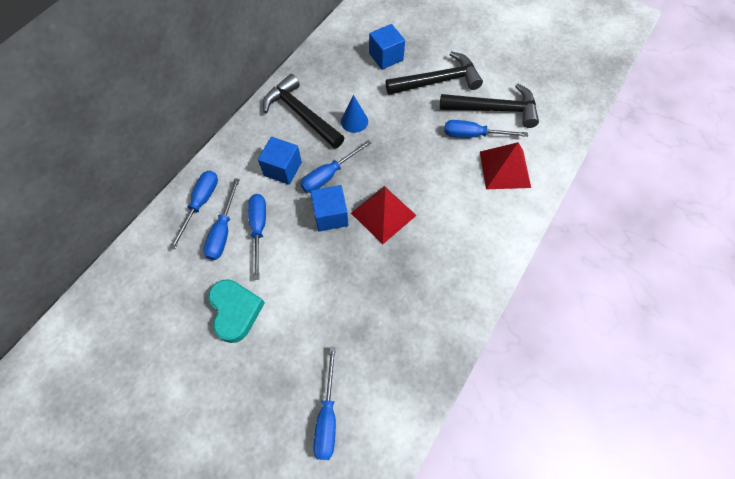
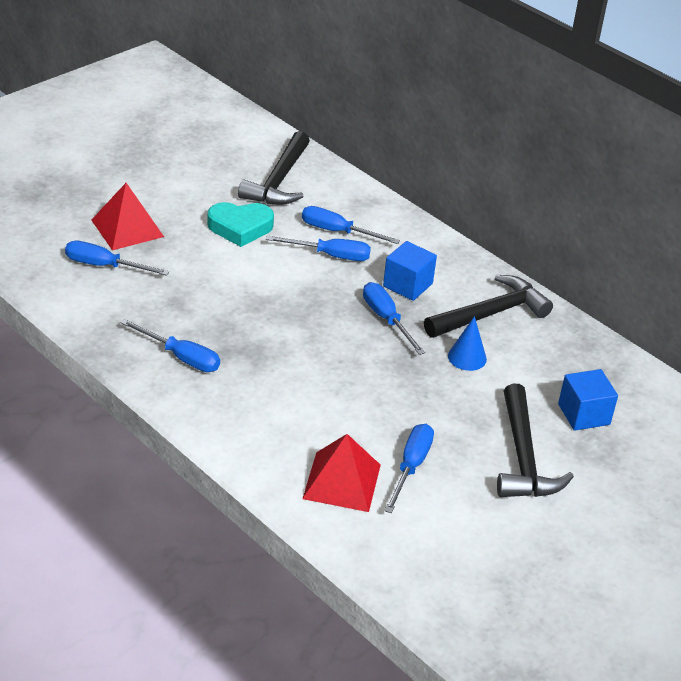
camera: 100 degrees right, 25 degrees down
(201, 204) = (379, 221): blue screwdriver -> blue screwdriver (181, 357)
(330, 215) = (328, 309): blue cube -> none
(383, 214) = (313, 351): red pyramid -> red pyramid (127, 228)
(494, 109) = (452, 504): black hammer -> black hammer (279, 181)

